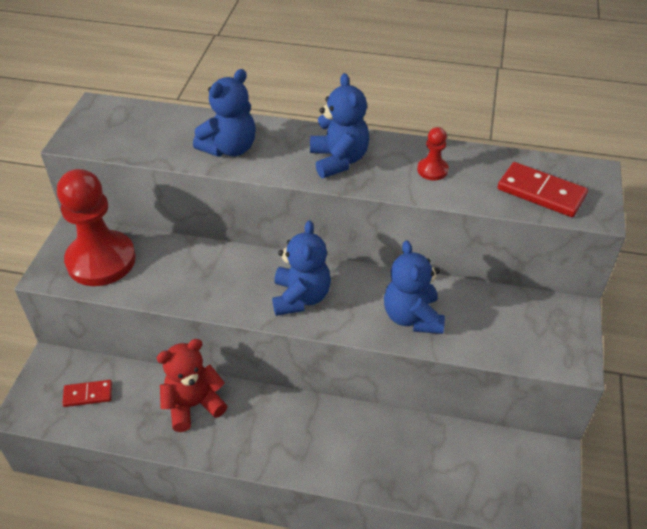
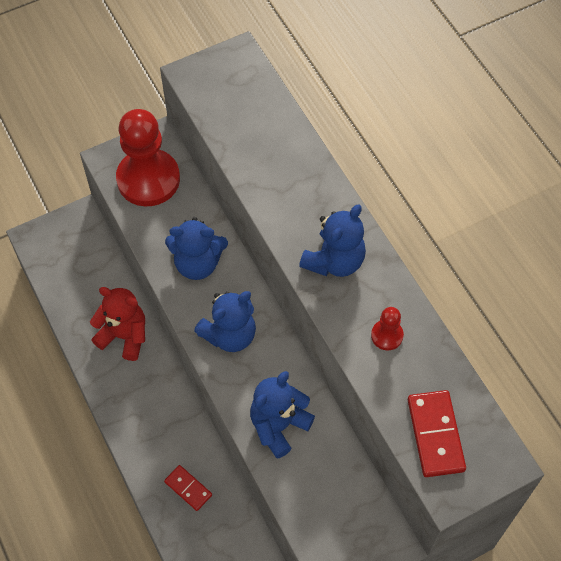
camera: 50 degrees right, 15 degrees up
(88, 395) = (77, 264): red domino -> red domino (188, 488)
(229, 148) = (277, 178): blue teddy bear -> blue teddy bear (197, 263)

